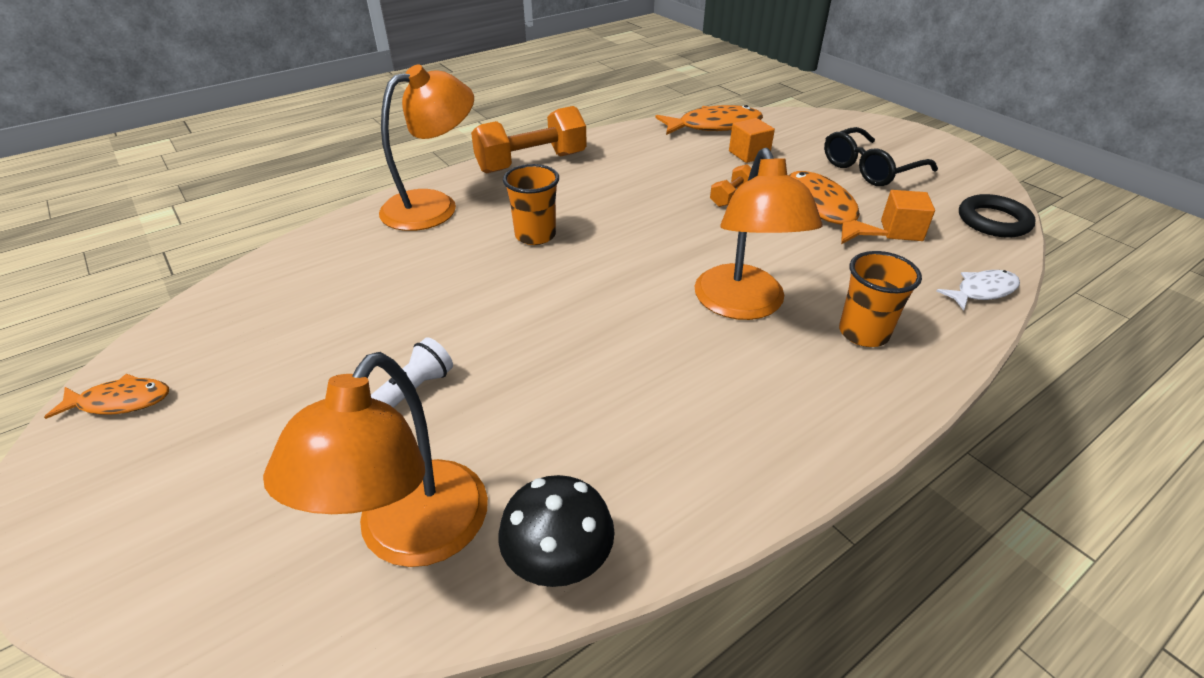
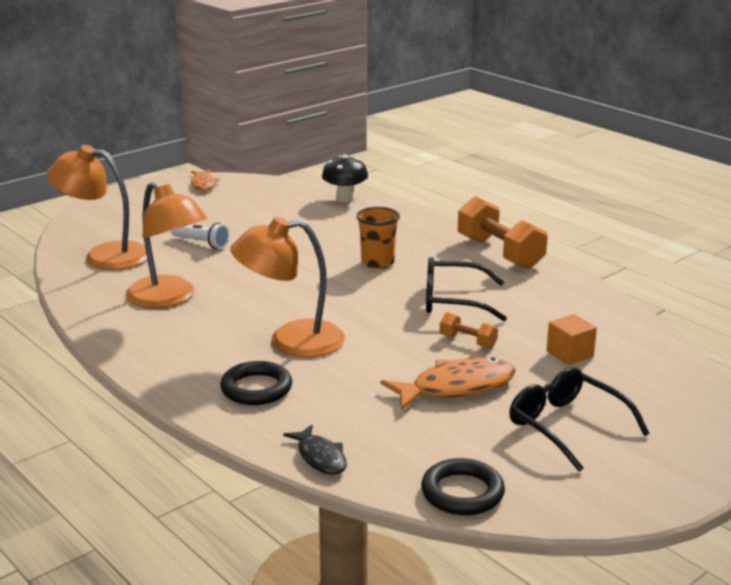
camera: 85 degrees right, 15 degrees down
(433, 206) = (412, 225): orange lamp -> orange lamp (169, 298)
(559, 564) = (78, 288): black mushroom -> black mushroom (345, 199)
(643, 197) = (452, 301): none -> black glasses
(714, 126) = (634, 336): orange fish -> none
(863, 333) = (256, 388): orange cup -> black ring
(901, 230) = (425, 428): orange cube -> none
(982, 291) = (320, 457): white fish -> black fish

